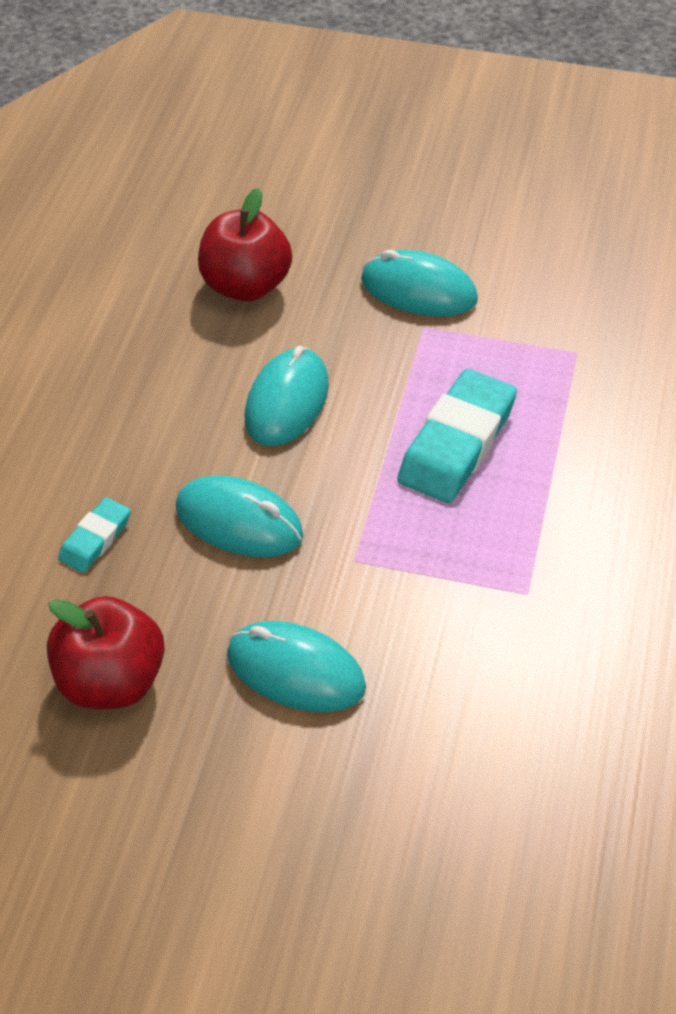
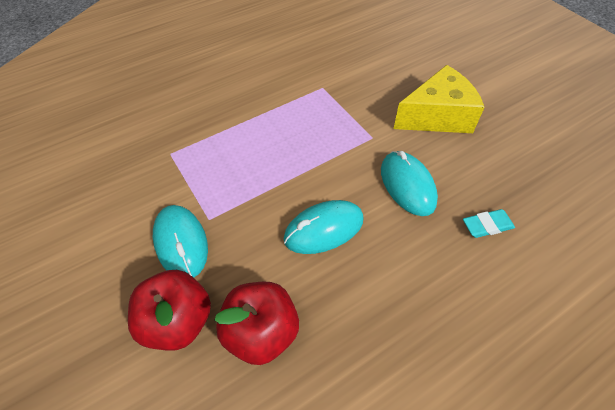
camera: 135 degrees left, 5 degrees up
(111, 682) = (520, 158): red apple -> red apple (178, 321)
(295, 671) = (437, 116): turquoise mouse -> yellow cheese
(456, 443) = (274, 152): turquoise eraser -> none

